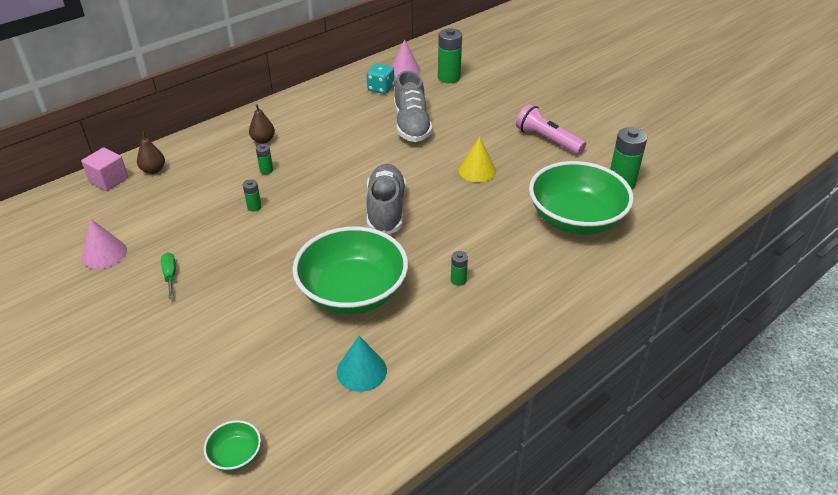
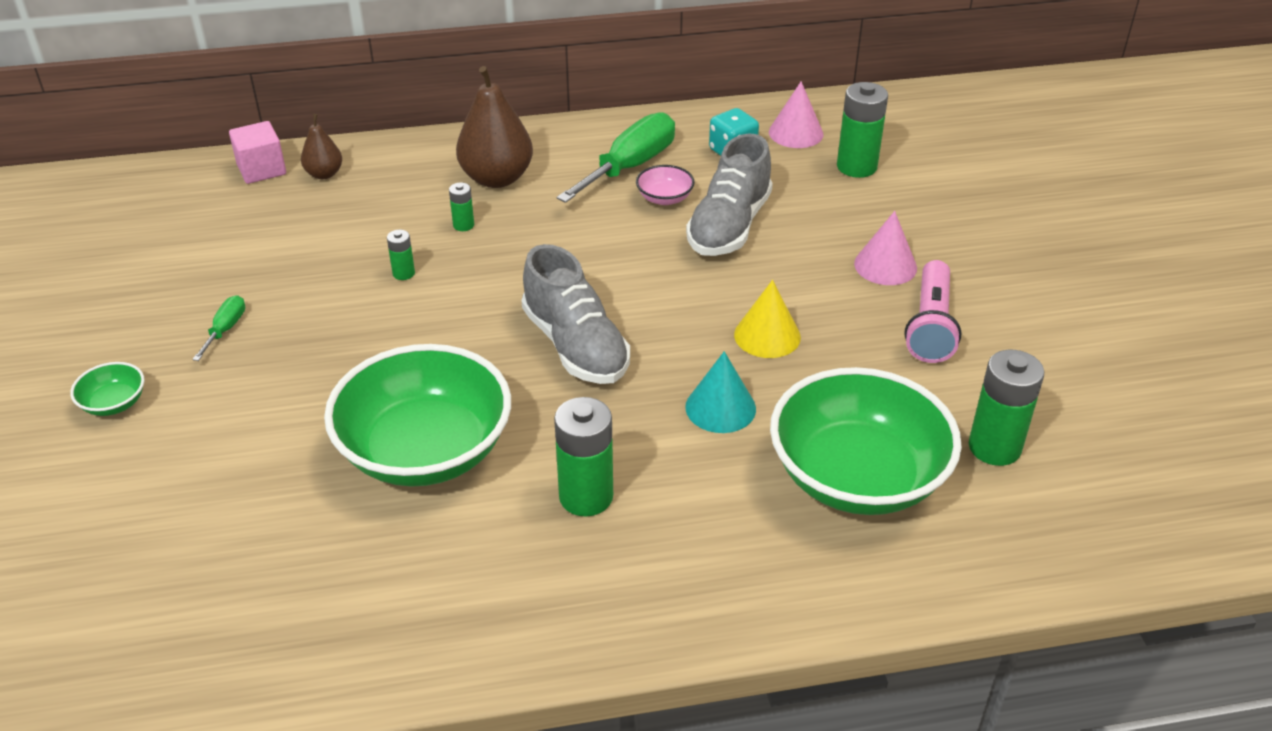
camera: 30 degrees right, 0 degrees up
(104, 254) = (177, 269): pink cone -> pink cone (885, 265)
(235, 455) = (102, 605): green bowl -> green bowl (114, 403)
(263, 140) = (496, 178): brown pear -> brown pear, size x1.86
(333, 112) = (630, 167): none -> green screwdriver
(361, 371) = (341, 568): turquoise cone -> turquoise cone (720, 408)
(366, 122) = (664, 198): none -> pink bowl
(386, 210) = (576, 346): grey shoe -> grey shoe turned 120 degrees clockwise
(458, 280) = (586, 496): green battery -> green battery, size x2.01
(547, 140) = (930, 326): pink flashlight -> pink flashlight turned 150 degrees counterclockwise

